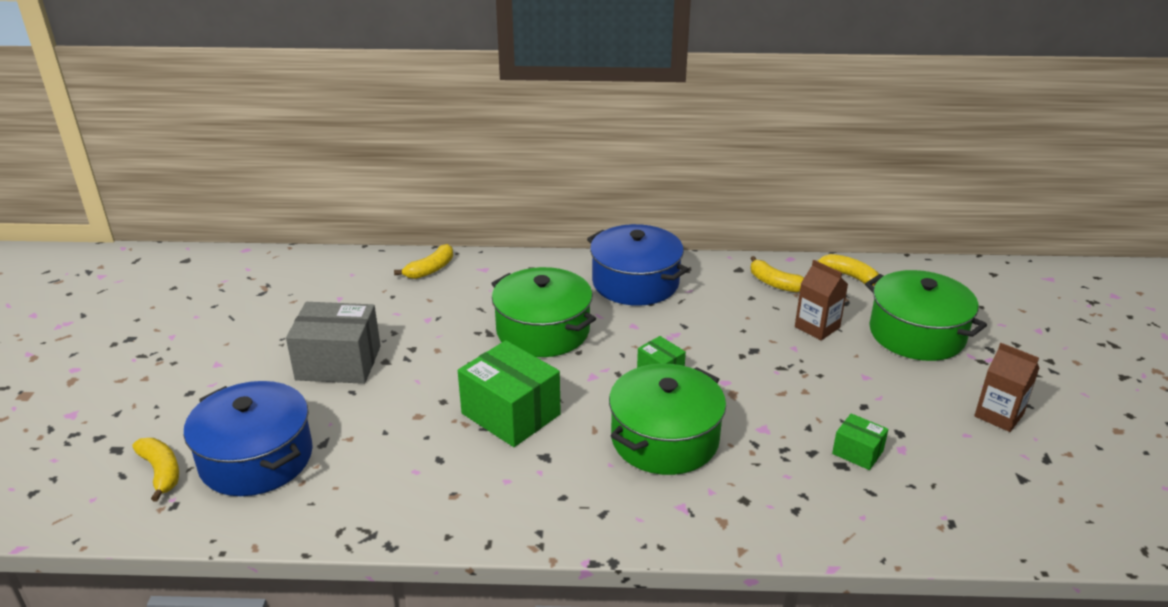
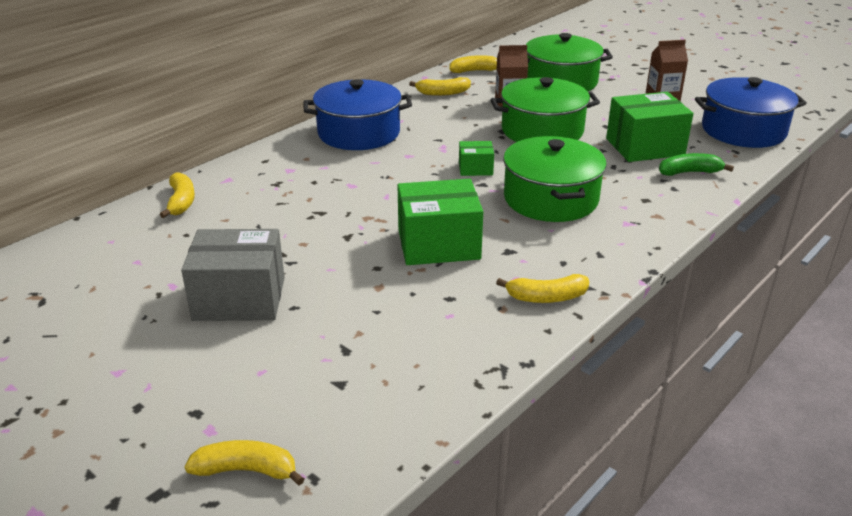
camera: 50 degrees left, 0 degrees up
(256, 458) = (313, 397): blue pot -> blue pot (743, 130)
(338, 363) = (239, 299): grey box -> grey box turned 45 degrees clockwise
(496, 513) = (546, 297): none -> yellow banana
(543, 331) = (356, 190): green pot -> green pot (542, 130)
(846, 507) = (689, 172): none -> green banana
(857, 452) = (645, 147): green box -> green box, size x1.98

